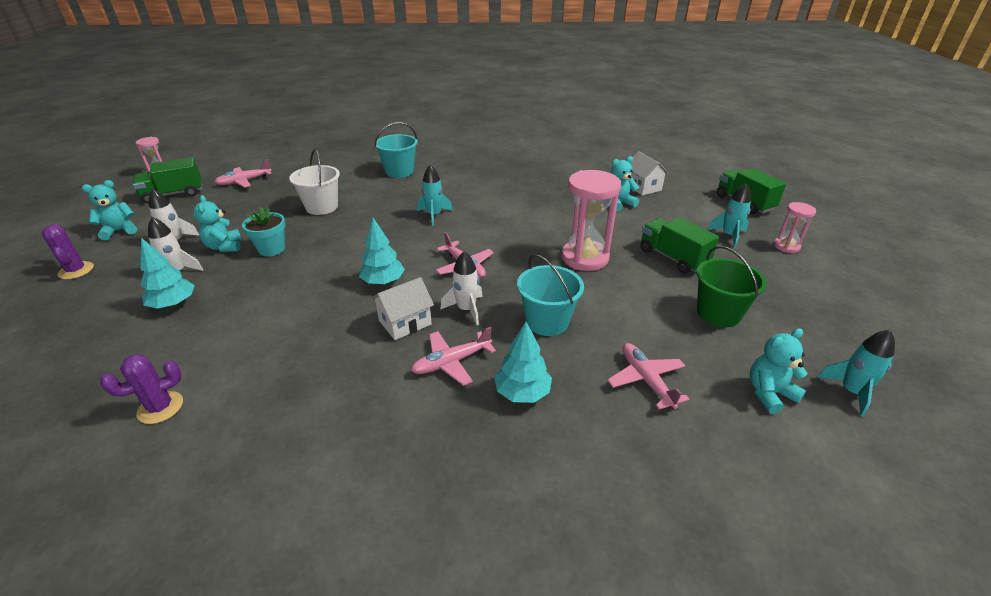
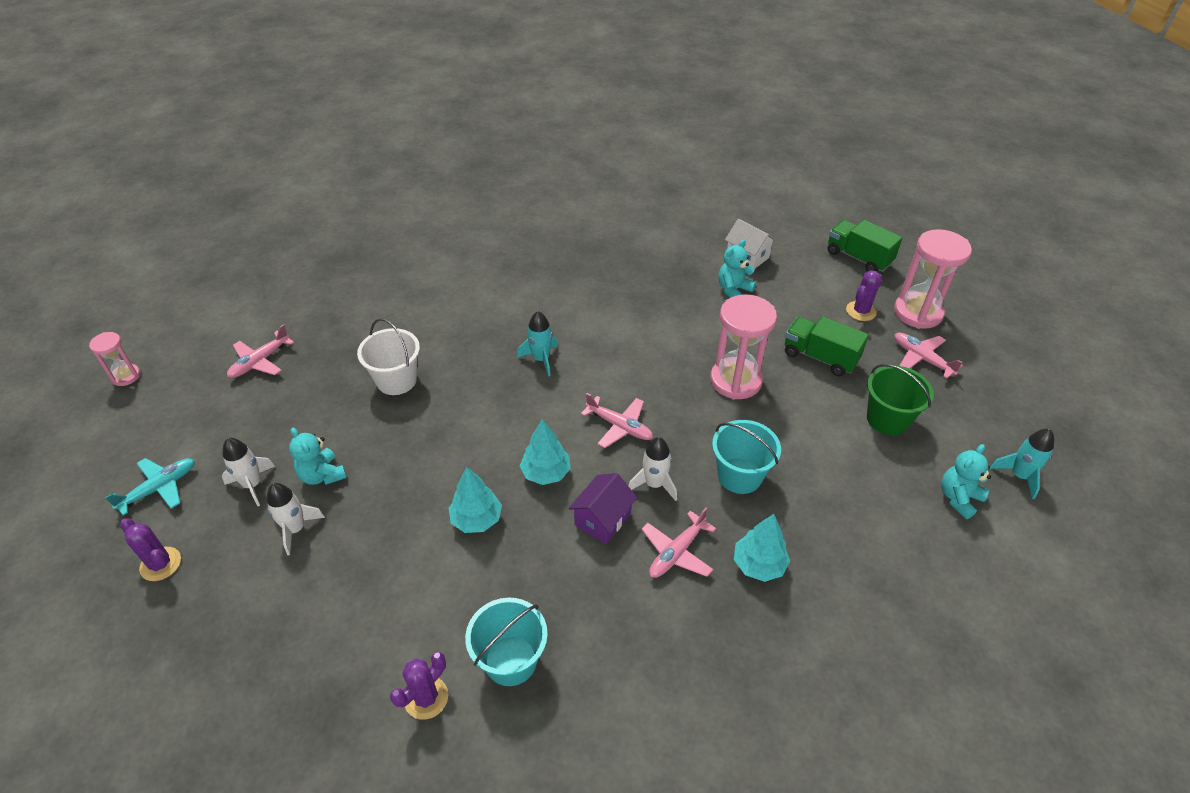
camera: 20 degrees left, 10 degrees up
(119, 231) = (159, 488): turquoise teddy bear -> turquoise plane
(173, 194) = (179, 408): green truck -> none
(174, 304) = (330, 573): turquoise tree -> turquoise tree (477, 519)
(271, 249) = (384, 462): turquoise flower pot -> none
(399, 171) = (453, 296): turquoise bucket -> turquoise bucket (511, 660)
(405, 322) = (602, 519): white house -> purple house
(646, 380) = (856, 516): pink plane -> pink plane (921, 358)
(729, 236) = (861, 311): turquoise rocket -> purple cactus
(786, 246) = (918, 313): pink hourglass -> pink hourglass, size x1.87

